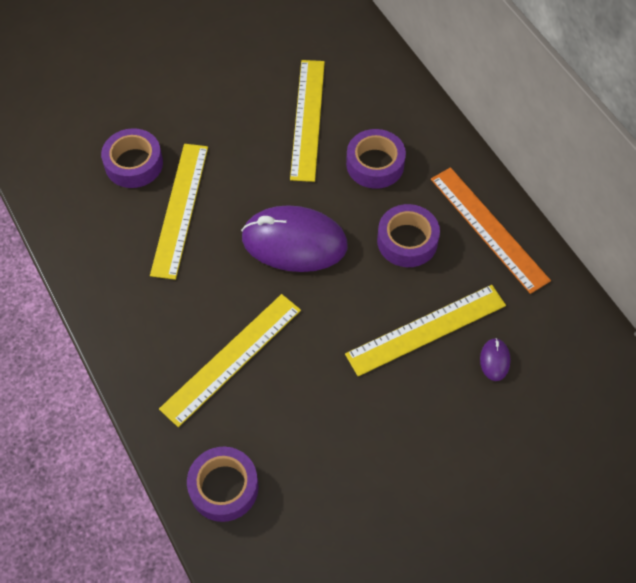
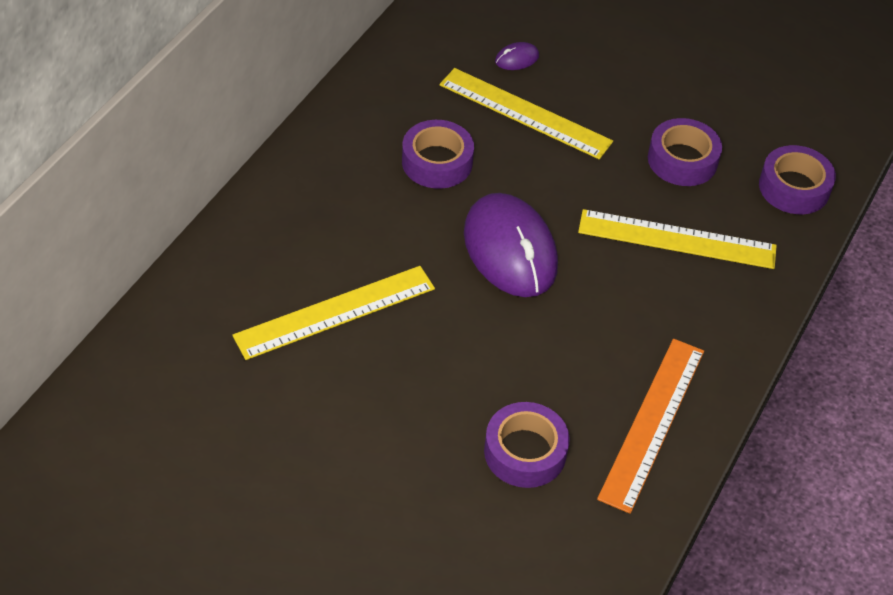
camera: 125 degrees left, 10 degrees down
(180, 209) = (549, 371): yellow ruler -> none
(375, 164) = (358, 225): purple tape -> purple tape (682, 160)
(489, 228) = (374, 107): orange ruler -> orange ruler (652, 422)

